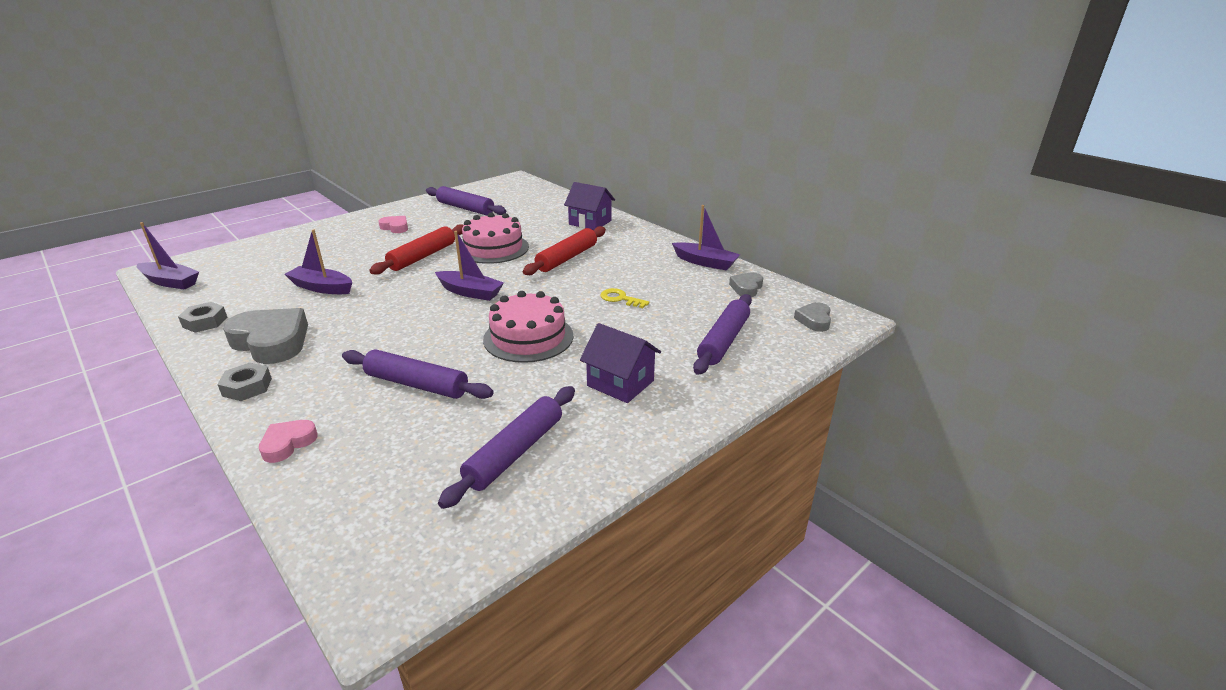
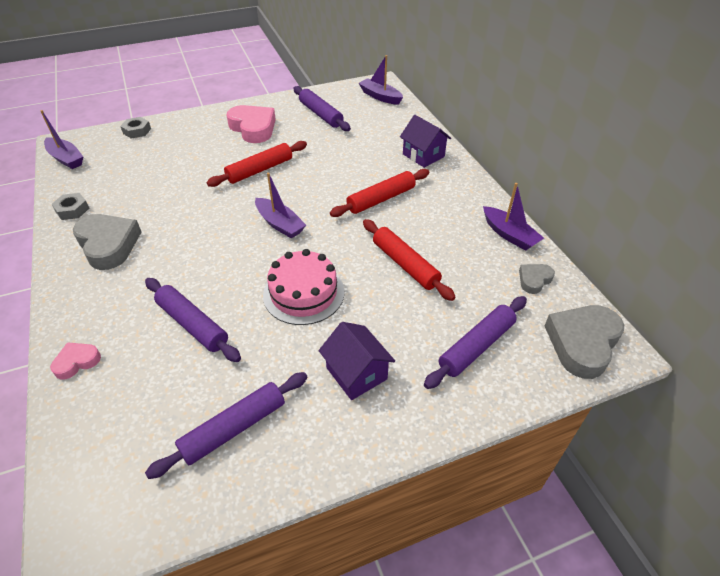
camera: 20 degrees right, 15 degrees up
(247, 387) = (73, 291): grey nut -> grey nut (137, 131)
(321, 287) = (168, 190): purple boat -> purple boat (380, 96)
(395, 227) = (253, 128): pink heart -> pink heart, size x1.94
(493, 248) = (322, 172): pink cake -> none
(620, 299) = (405, 264): yellow key -> red rolling pin
(814, 320) = (582, 343): grey heart -> grey heart, size x1.94

